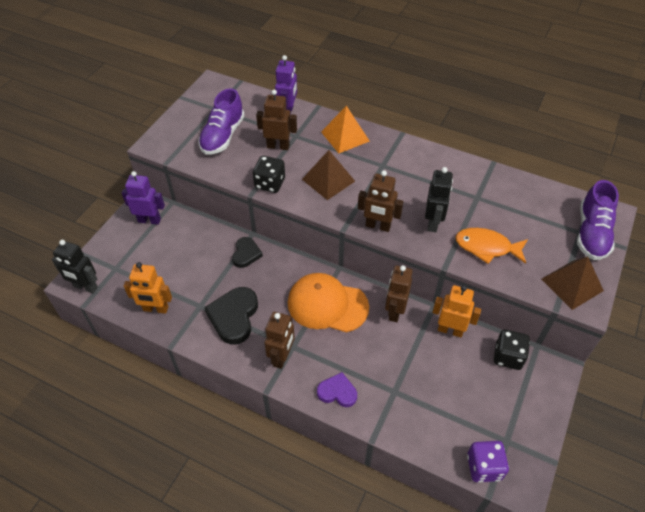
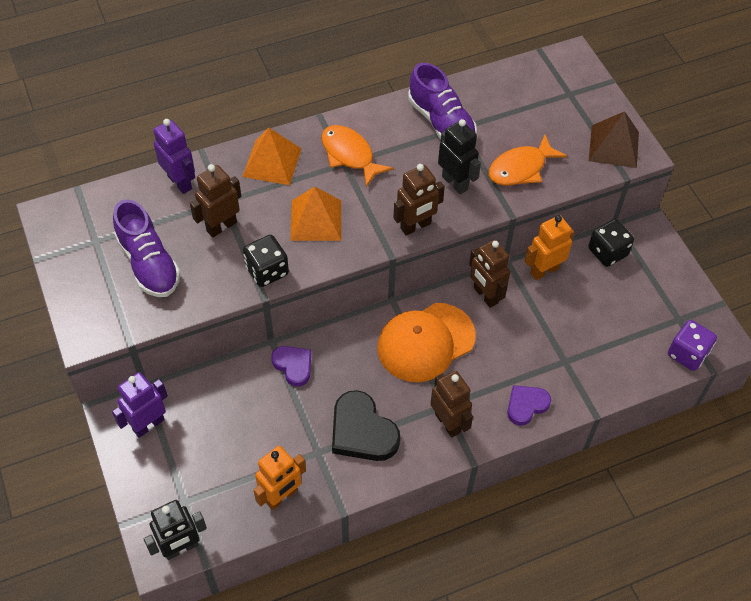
camera: 50 degrees left, 5 degrees up
(246, 254) = (293, 366): black heart -> purple heart
(328, 180) = (316, 220): brown pyramid -> orange pyramid
(391, 163) = (350, 155): none -> orange fish
(591, 233) = (578, 88): purple shoe -> purple shoe (441, 122)

